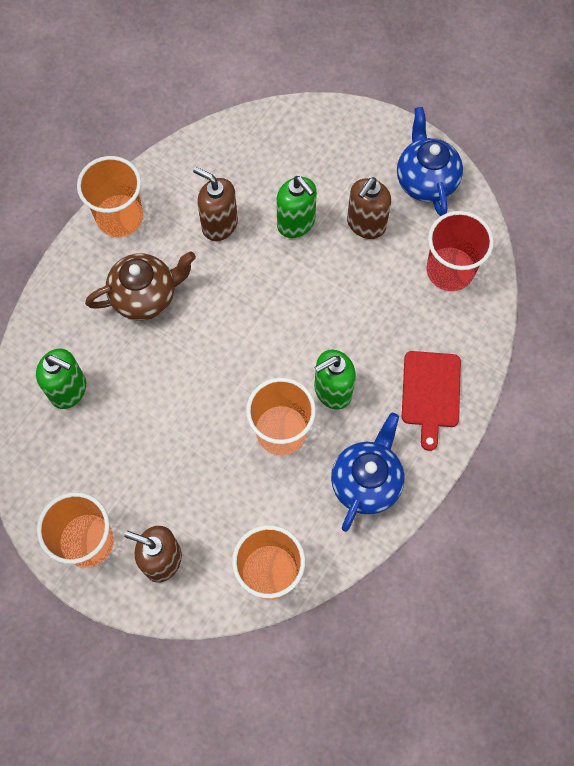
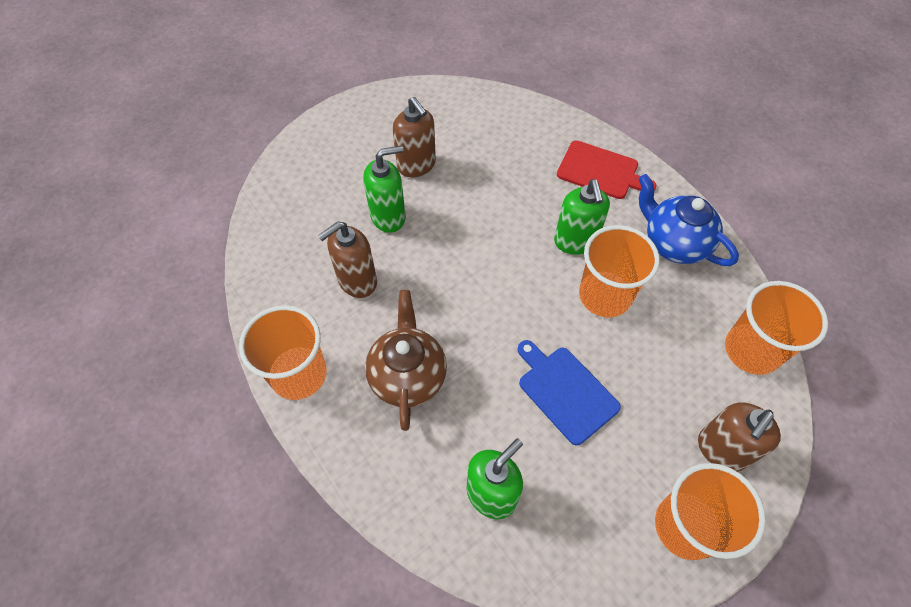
camera: 70 degrees left, 10 degrees down
(173, 421) = (565, 391): none -> blue cutting board
(425, 181) = (395, 111): blue teapot -> none
(450, 270) = (489, 123): red cup -> none

